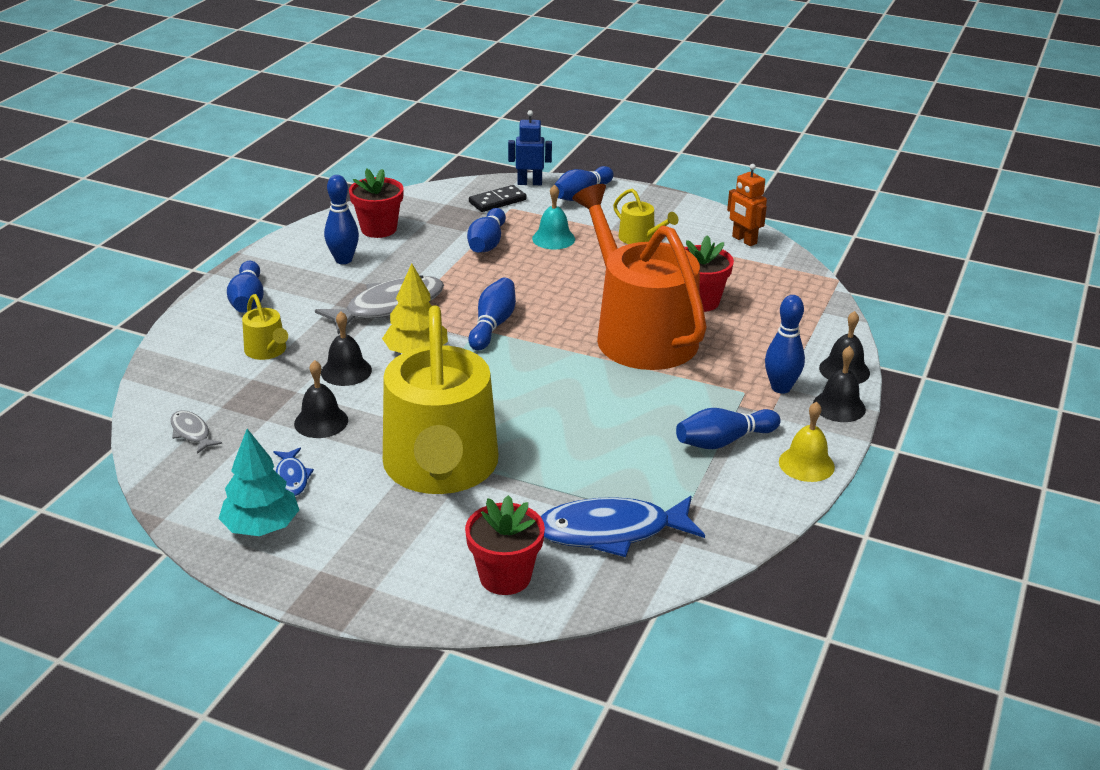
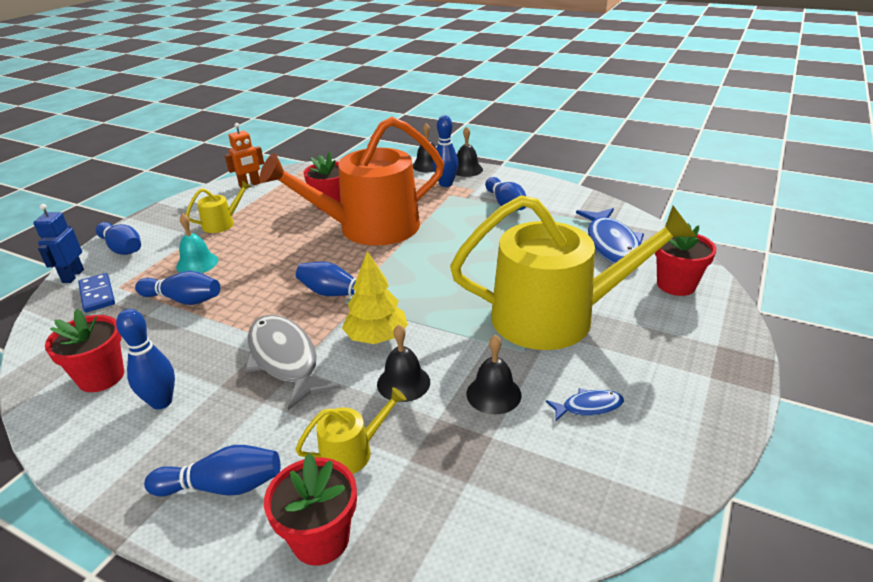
camera: 85 degrees left, 0 degrees up
(189, 345) = (320, 539): none -> red flower pot
(191, 432) = (521, 503): grey fish -> none
(261, 527) = (668, 421): turquoise tree -> none
(497, 201) = (97, 295): black domino -> blue domino
(806, 464) = (526, 182): yellow bell -> none

